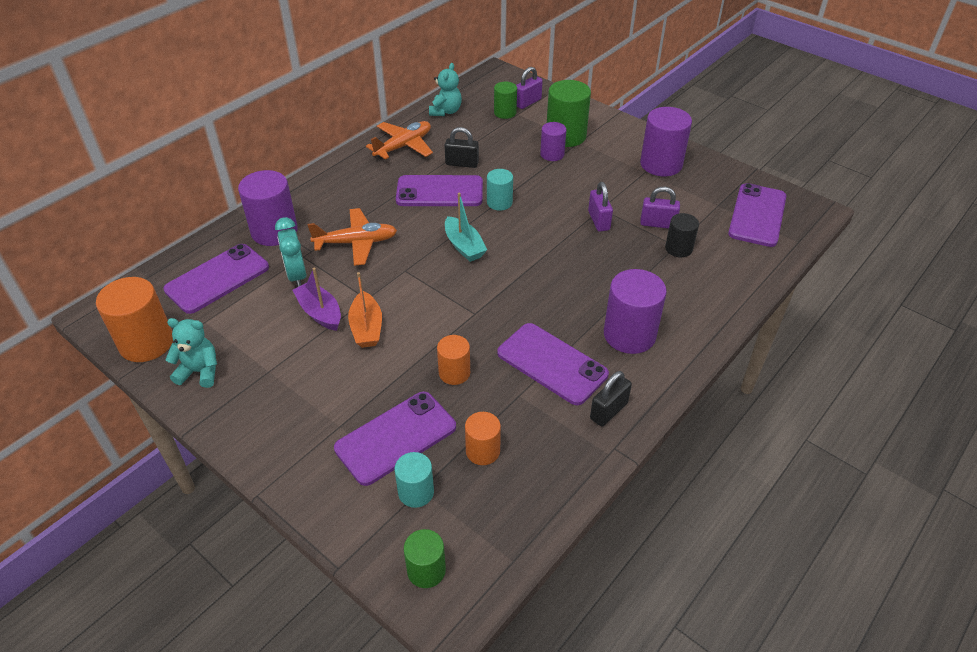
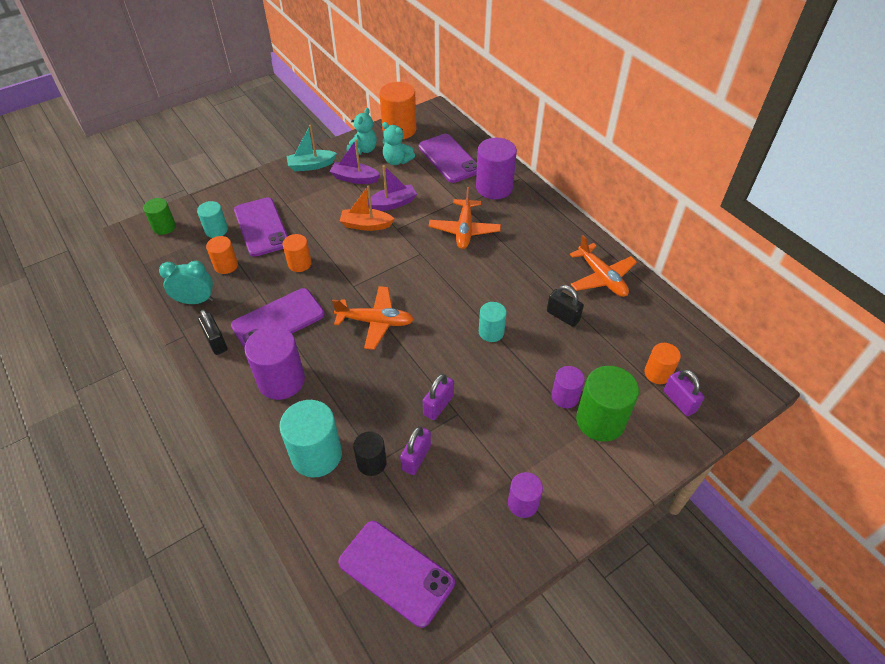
camera: 105 degrees right, 5 degrees up
(270, 364) = (354, 178): none -> purple boat
(296, 275) = (437, 195): turquoise clock -> turquoise clock (195, 300)
(439, 192) = (520, 291): purple phone -> none
(446, 111) = (665, 321): turquoise teddy bear -> turquoise teddy bear (397, 161)
(462, 163) = (563, 316): black padlock -> black padlock turned 75 degrees counterclockwise
(464, 246) = (436, 294): turquoise boat -> turquoise boat (311, 165)
(505, 112) = (657, 373): green cylinder -> orange cylinder
(520, 283) = (375, 322): none -> orange plane
(598, 221) = (438, 405): purple padlock -> purple padlock turned 60 degrees counterclockwise
(661, 164) = (523, 503): purple cylinder -> purple cylinder, size x0.58
(693, 284) = (316, 455): none -> turquoise cylinder

